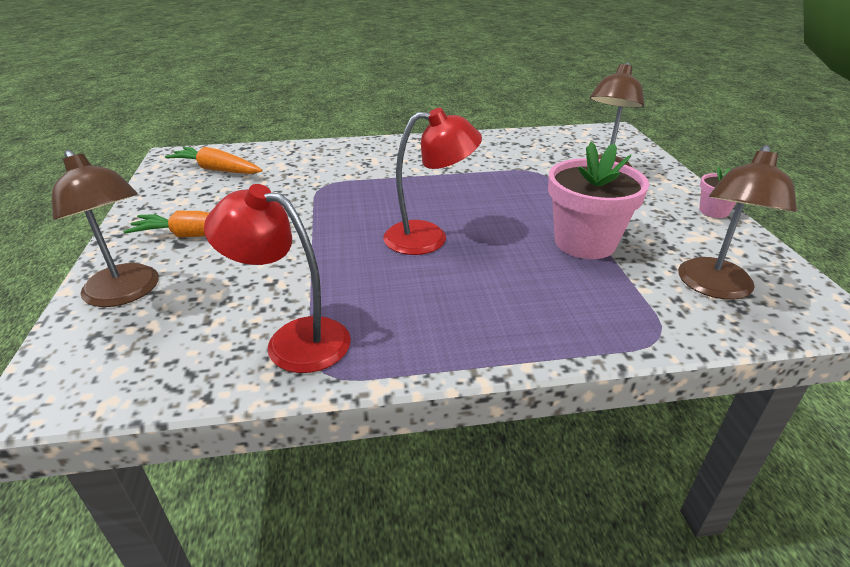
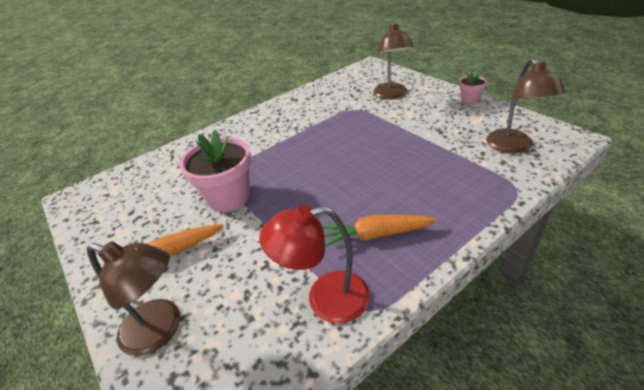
camera: 25 degrees left, 5 degrees up
(217, 170) = (125, 194): orange carrot -> orange carrot (376, 234)
(429, 237) = (336, 183): red lamp -> none
(585, 242) = (426, 147): pink flower pot -> pink flower pot (228, 197)

